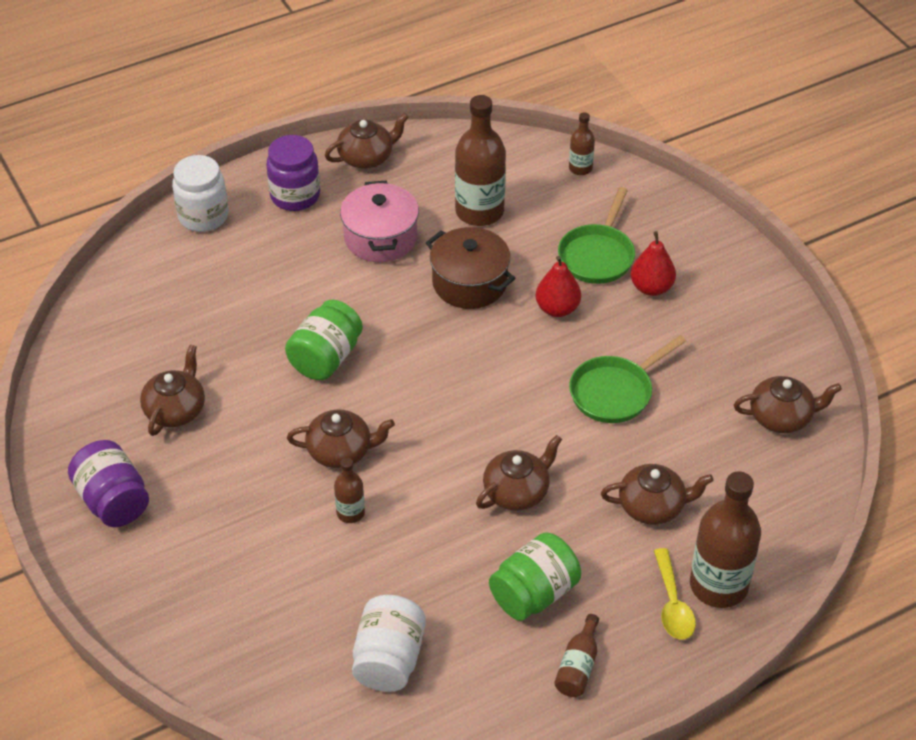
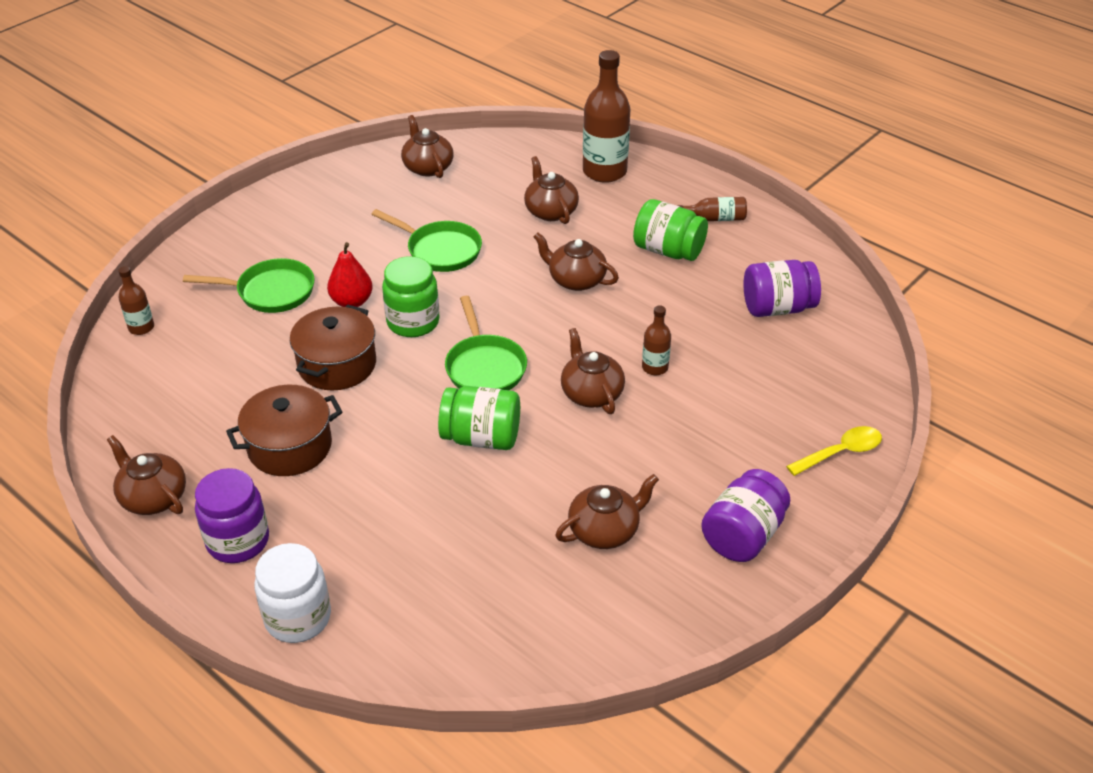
camera: 110 degrees left, 5 degrees down
(176, 410) = (605, 530): brown teapot -> brown teapot turned 150 degrees clockwise
(380, 238) = (290, 447): pink pot -> brown pot
(389, 659) = (777, 308): white jar -> purple jar
(416, 383) = (484, 367): none -> green pan
(479, 211) = (227, 383): brown bottle -> none
(506, 346) = (413, 322): none -> green jar
(651, 288) = (304, 253): red pear -> none
(672, 604) = (634, 188): yellow spoon -> yellow spoon (840, 452)

